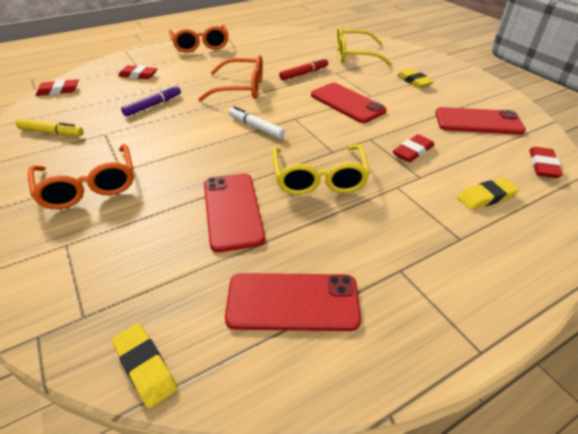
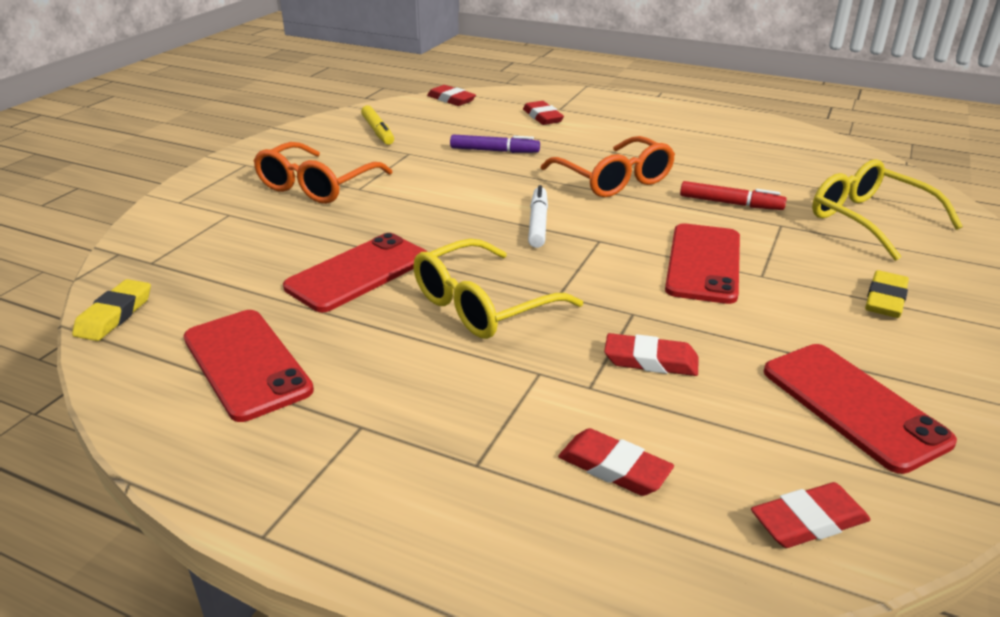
camera: 55 degrees right, 10 degrees down
(200, 45) = (675, 115): orange glasses -> none
(486, 197) = (614, 468): yellow eraser -> red eraser

